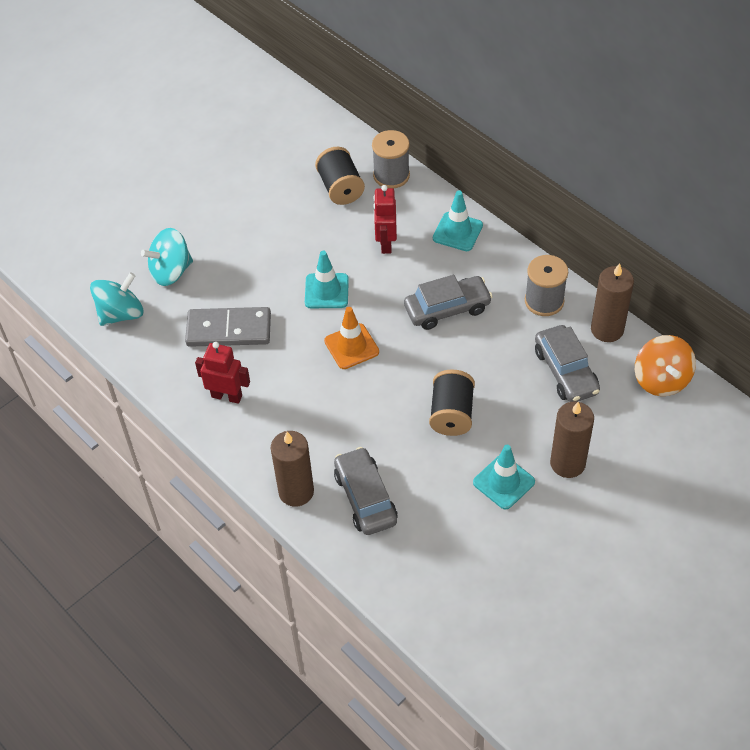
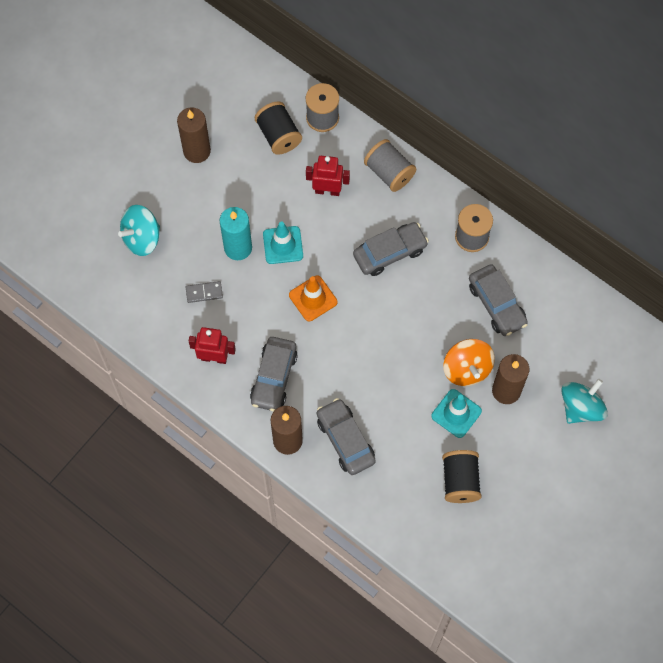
camera: 10 degrees left, 15 degrees up
(121, 313) = (106, 286): turquoise spinning top -> turquoise spinning top (581, 407)
(229, 330) = (204, 293): grey domino -> grey domino, size x0.49
(275, 289) = (238, 248): none -> turquoise candle
(292, 423) = (274, 377): none -> grey car
(385, 243) = (327, 190): red robot -> red robot turned 105 degrees clockwise
(451, 414) = (406, 355): black spool -> black spool (460, 481)
(457, 232) = (389, 172): turquoise traffic cone -> grey spool
(607, 329) = (527, 260): brown candle -> brown candle (197, 151)
(661, 380) = (576, 304): orange spinning top -> orange spinning top (467, 369)

